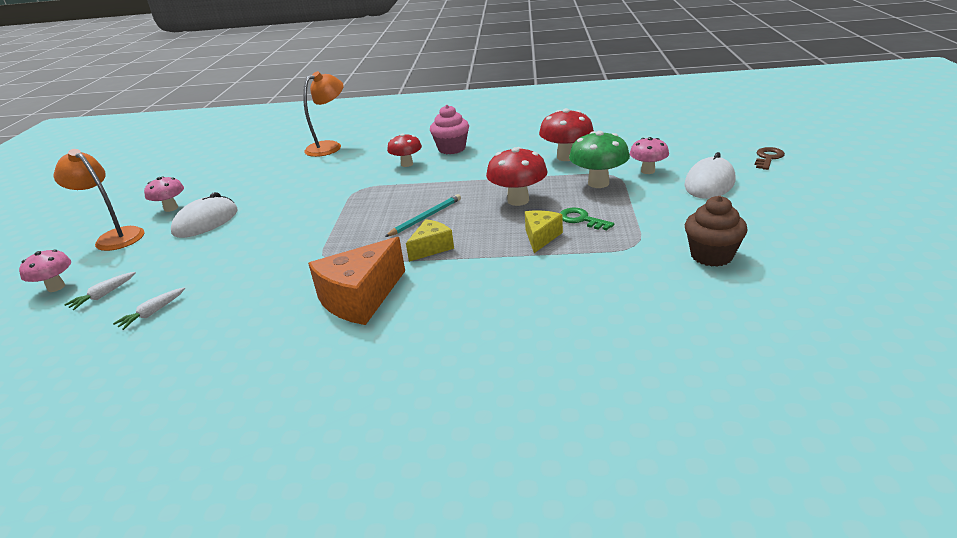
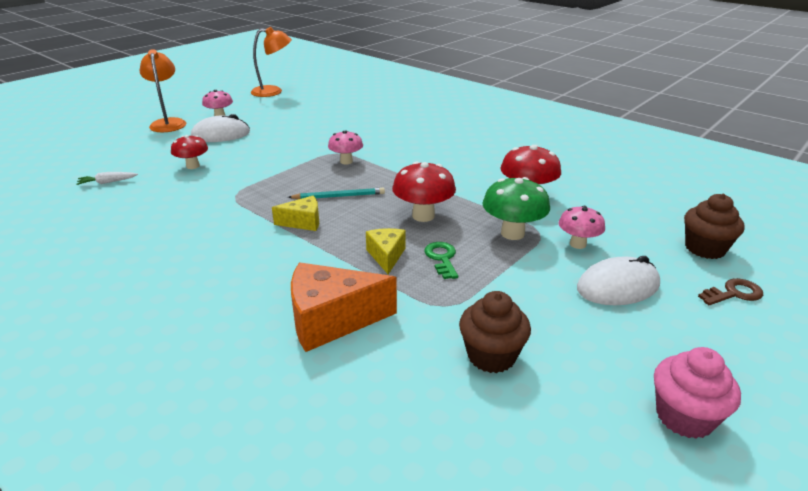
camera: 35 degrees right, 0 degrees up
(56, 287) = (99, 142): pink mushroom -> pink mushroom (346, 161)
(103, 295) = (107, 158): white carrot -> none
(329, 146) = (372, 110): orange lamp -> orange lamp (273, 91)
(361, 298) = (206, 235): orange cheese -> orange cheese (332, 320)
(407, 164) = (397, 147): red mushroom -> red mushroom (193, 166)
(451, 149) = (449, 148): pink cupcake -> pink cupcake (684, 417)
(541, 237) = (386, 256): yellow cheese -> yellow cheese turned 60 degrees counterclockwise
(717, 141) = (705, 248): none -> brown cupcake

